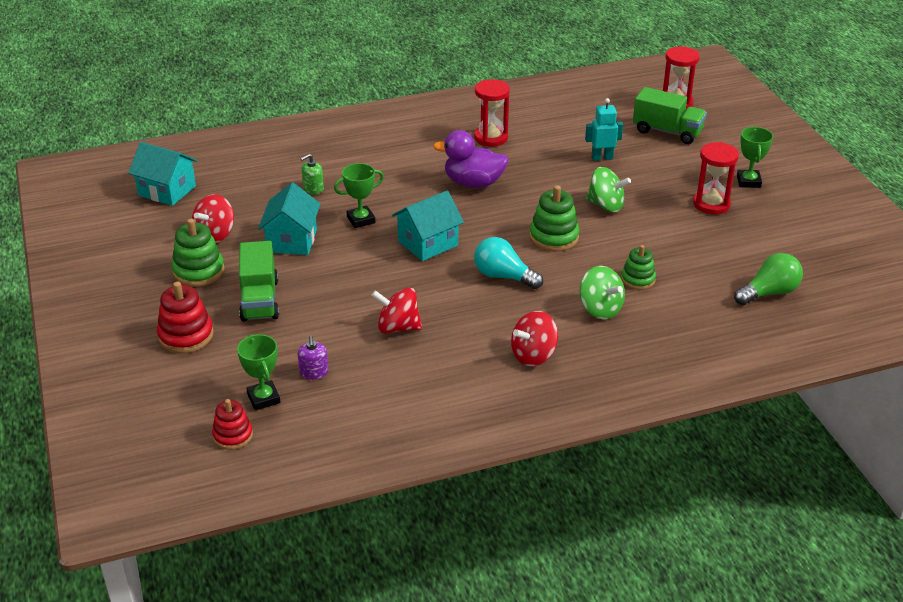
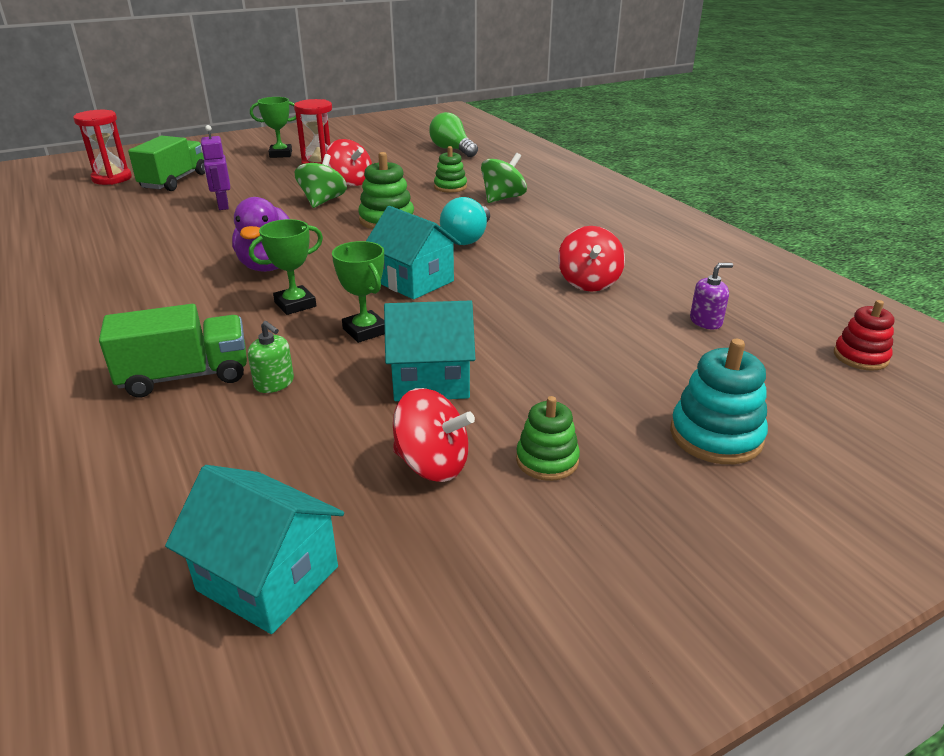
camera: 100 degrees left, 5 degrees down
(167, 190) = (268, 578): turquoise house -> turquoise house turned 75 degrees counterclockwise
(186, 336) = (716, 436): red stacking toy -> turquoise stacking toy
(198, 271) = (547, 460): green stacking toy -> green stacking toy, size x0.66
(259, 300) = (591, 384): green truck -> green truck (185, 376)
(263, 398) = (779, 347): green trophy -> green trophy (295, 304)
(491, 138) = (153, 263): red hourglass -> none
(533, 355) = (589, 219): red spinning top -> red spinning top (351, 182)
(602, 158) = (223, 205): turquoise robot -> purple robot

